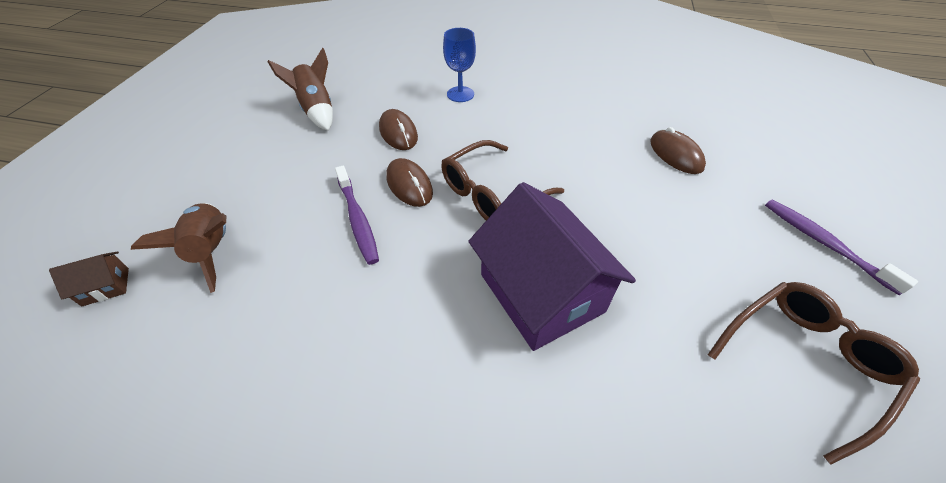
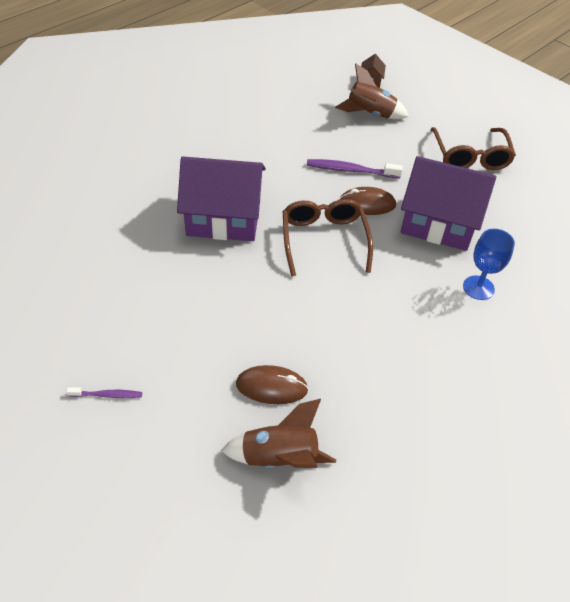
camera: 120 degrees right, 0 degrees up
(317, 110) = (505, 190): brown rocket -> brown rocket (280, 458)
(398, 132) = (439, 223): brown mouse -> purple house
(805, 362) = (75, 295): brown glasses -> brown glasses (470, 156)
(824, 243) = (107, 395): purple toothbrush -> purple toothbrush, size x0.57

